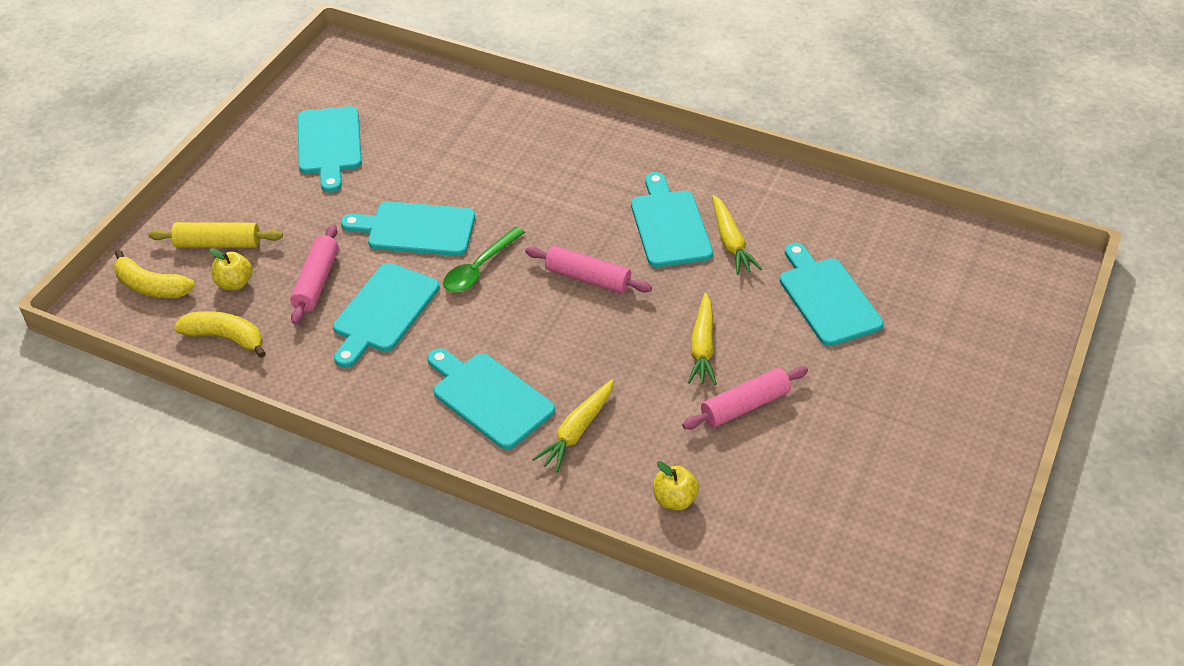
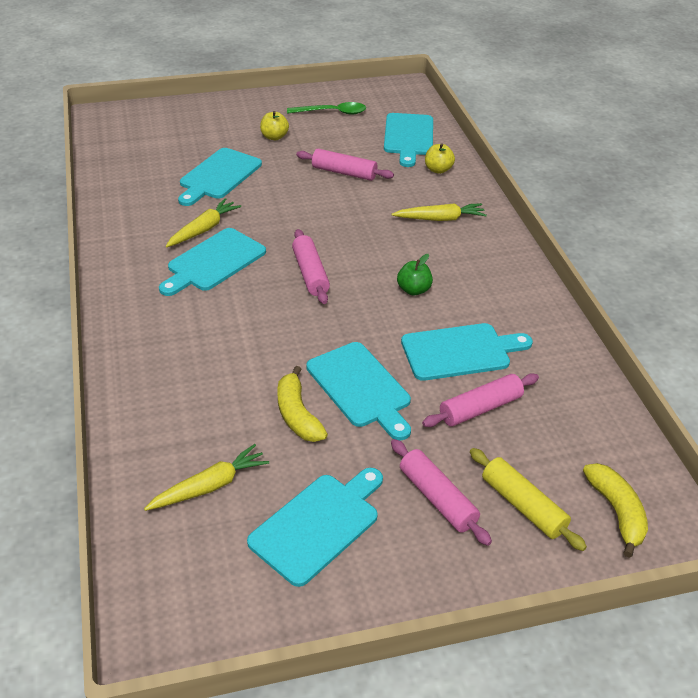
camera: 130 degrees left, 5 degrees down
(225, 338) = (592, 420): yellow banana -> yellow banana (297, 414)
(234, 283) = (543, 457): yellow apple -> yellow apple (274, 137)
(277, 207) = (437, 498): none -> pink rolling pin
(479, 268) = (361, 329): green spoon -> green spoon (332, 112)
(489, 398) = (463, 262): turquoise cutting board -> turquoise cutting board (408, 137)
(490, 333) = (413, 290): none -> green apple
(702, 347) = (316, 203): yellow carrot -> yellow carrot (210, 486)

